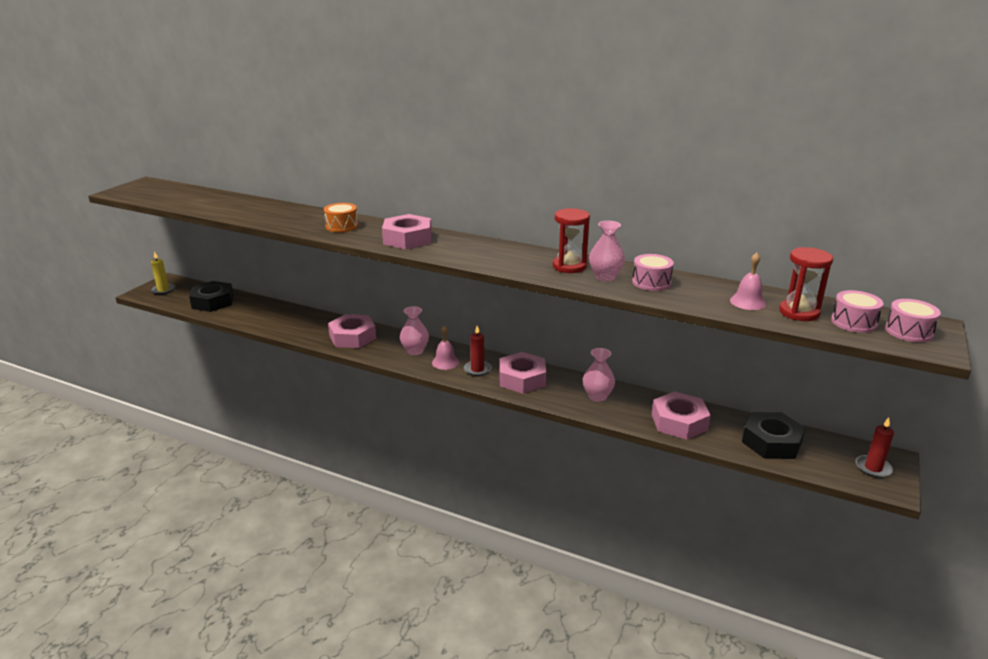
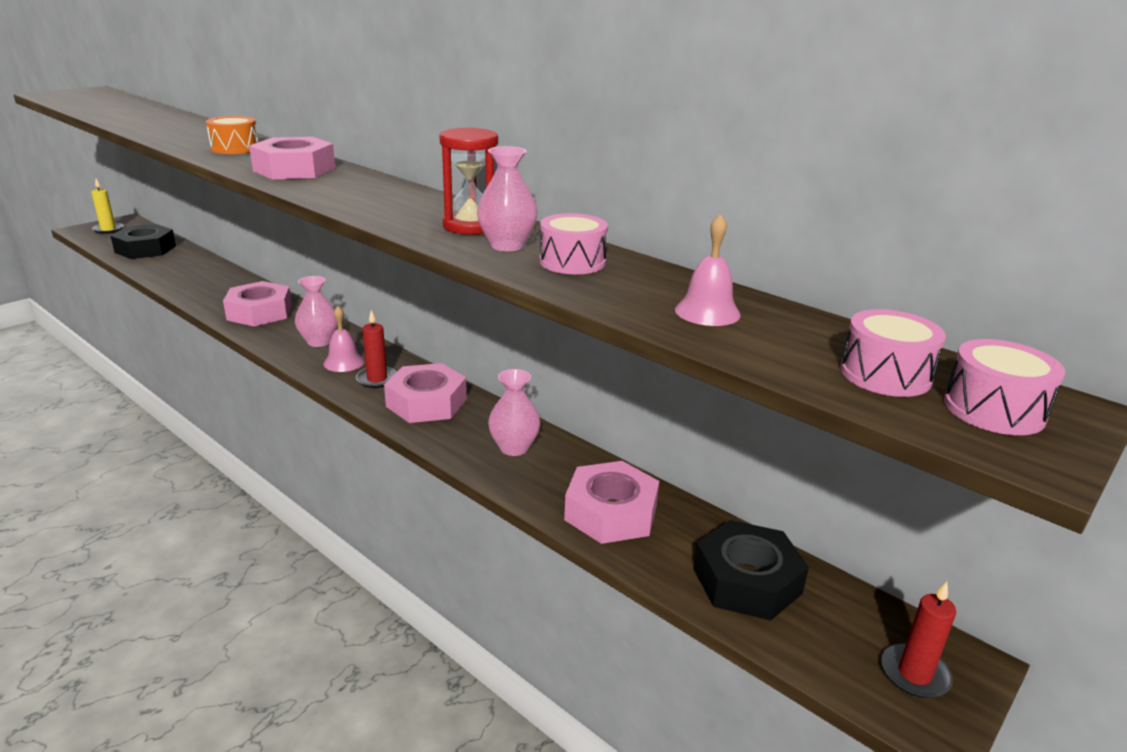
camera: 15 degrees right, 0 degrees up
(799, 312) = (788, 342): red hourglass -> none

